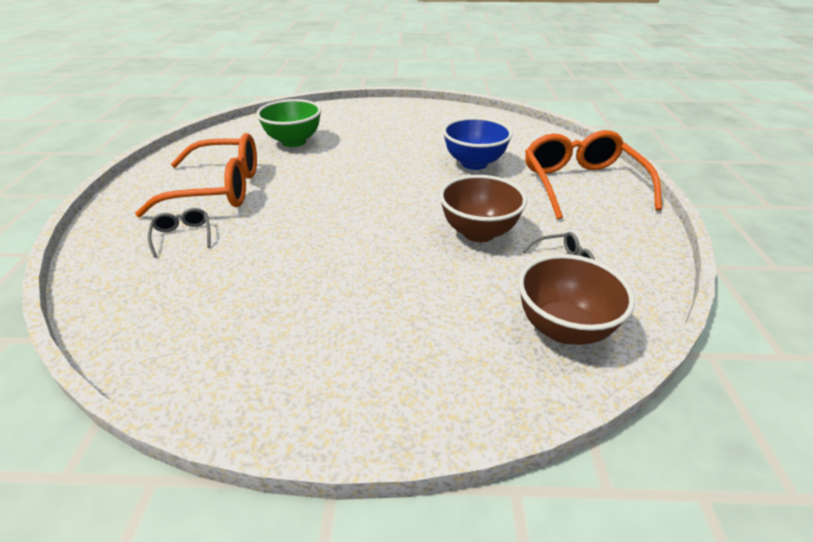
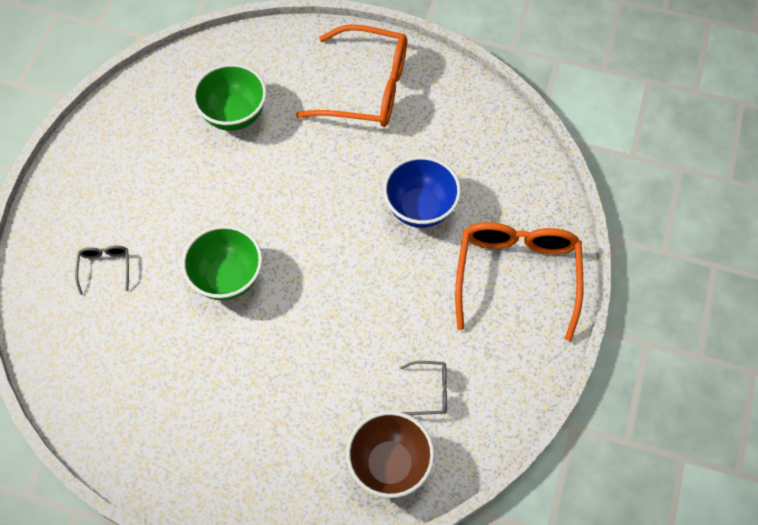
camera: 15 degrees right, 25 degrees up
(219, 189) = (143, 195): orange glasses -> orange glasses (366, 88)
(316, 223) = (227, 278): none -> green bowl
(478, 232) = (374, 329): brown bowl -> none

